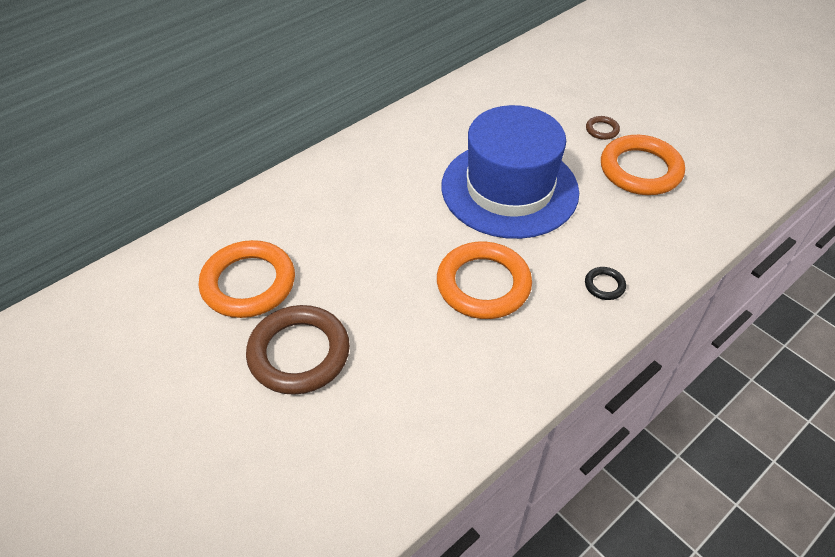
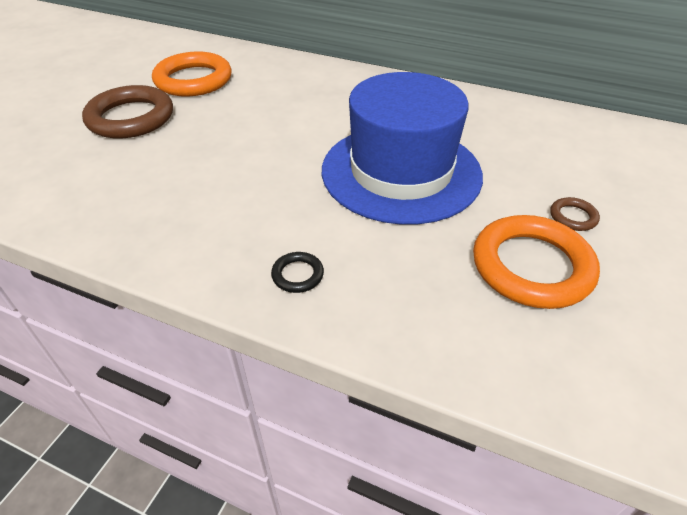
camera: 65 degrees right, 5 degrees down
(483, 284) = (251, 187): orange ring -> none

